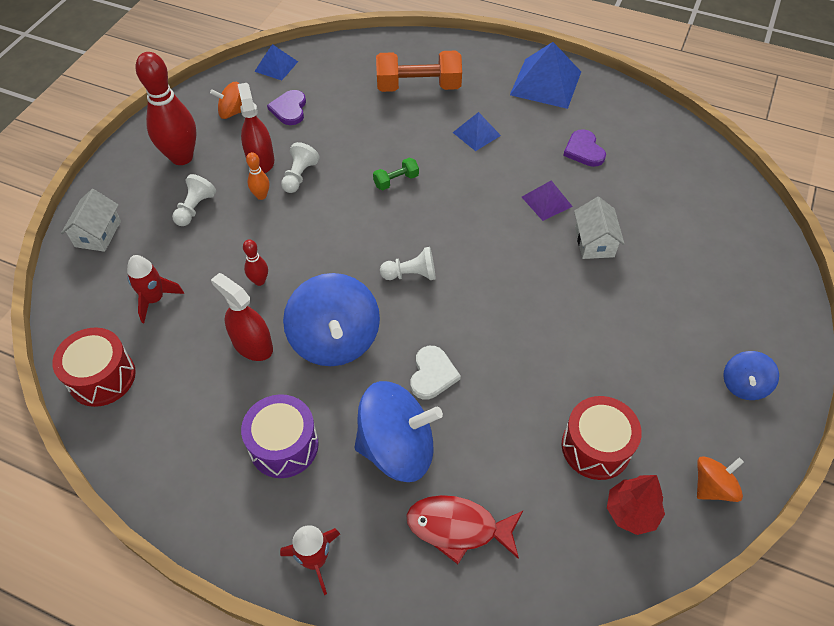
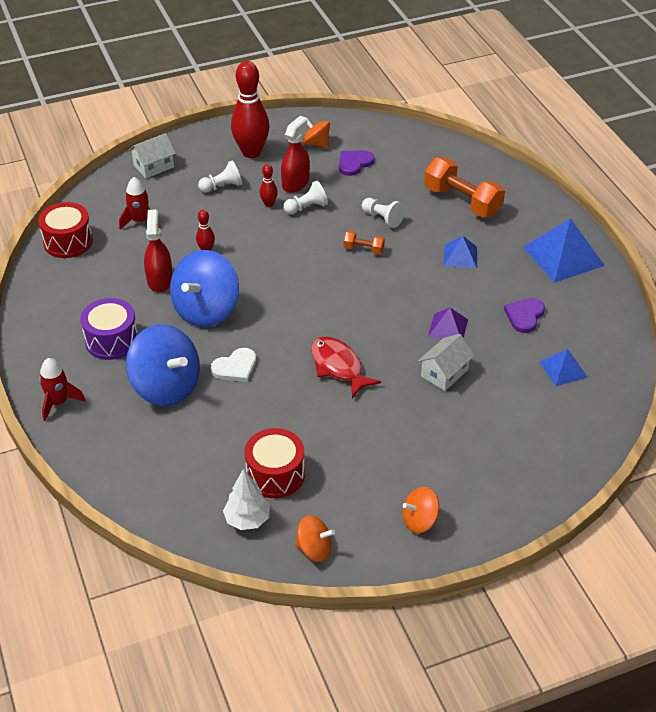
camera: 45 degrees right, 10 degrees down
(261, 196) = (269, 204): orange bowling pin -> red bowling pin
(276, 66) = (382, 131): blue pyramid -> blue pyramid (563, 369)
(396, 181) = (363, 249): green dumbbell -> orange dumbbell
(411, 274) = (297, 308): white pawn -> white pawn (382, 218)
(458, 528) = (145, 447): red fish -> red fish (338, 367)
(631, 512) = (247, 519): red tree -> white tree
(743, 385) = (419, 521): blue spinning top -> orange spinning top

